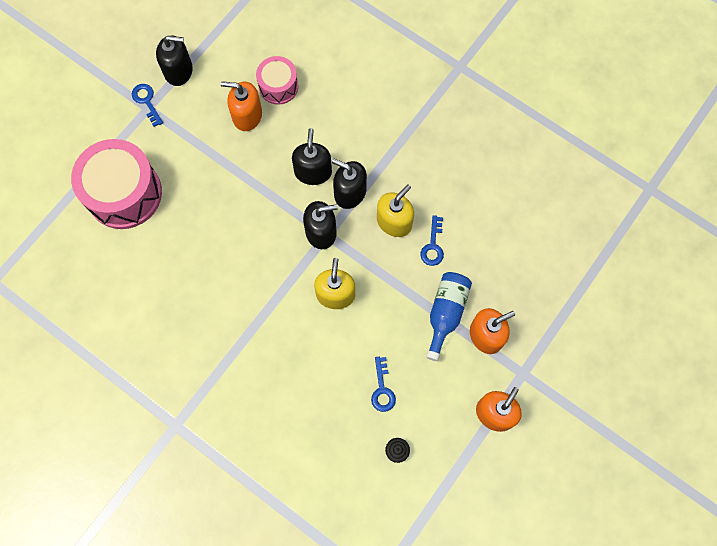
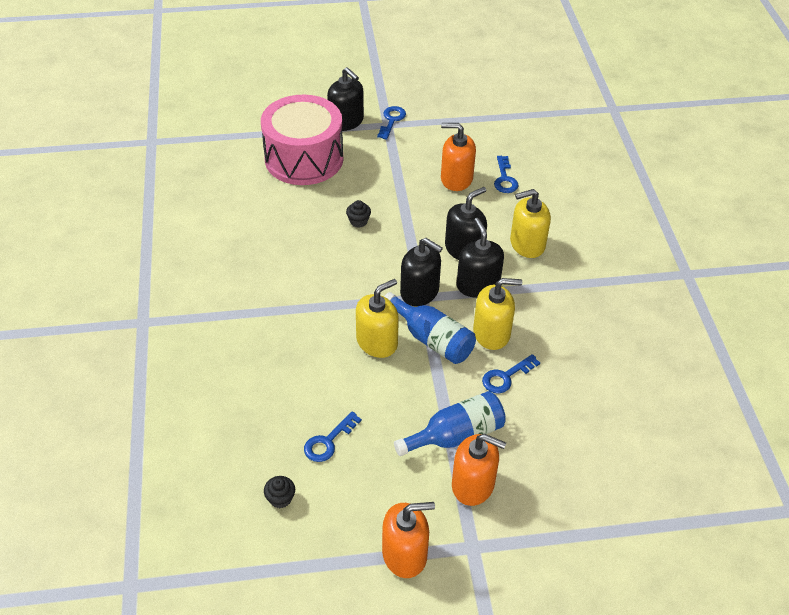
camera: 45 degrees right, 25 degrees down
(178, 71) = (438, 119): black soap dispenser -> black soap dispenser (346, 121)
(222, 212) = (358, 221): none -> black cupcake
(247, 115) = (456, 179): orange soap dispenser -> orange soap dispenser turned 45 degrees counterclockwise
(278, 86) = (505, 179): pink drum -> blue key
(346, 130) = (527, 244): none -> yellow soap dispenser
(365, 260) = (432, 339): none -> blue bottle

